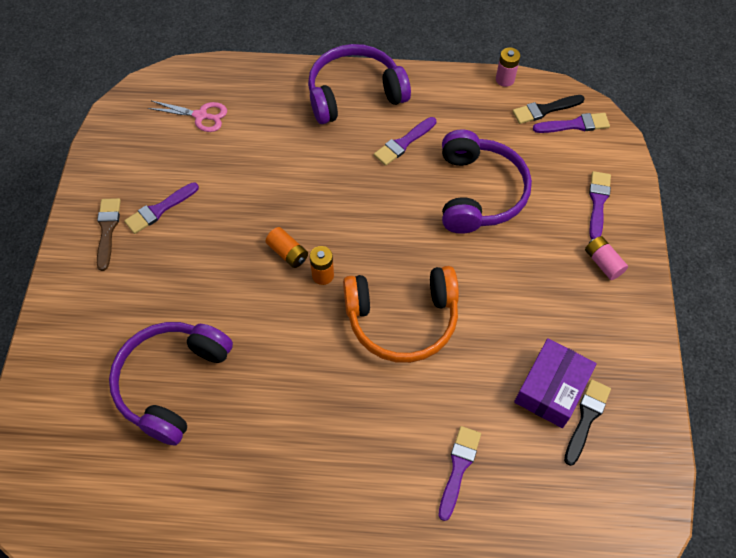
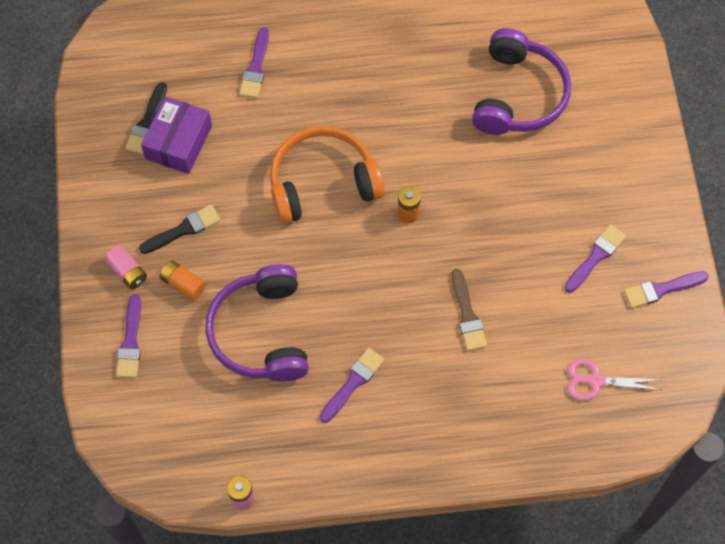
camera: 170 degrees right, 5 degrees up
(107, 230) = (639, 226): brown brush -> brown brush (467, 314)
(288, 253) = (449, 231): orange battery -> orange battery (183, 284)
(354, 93) = (423, 444): purple headphones -> none
(544, 110) = (191, 458): black brush -> black brush (183, 229)
(575, 125) = (155, 442): purple brush -> purple brush (661, 289)

